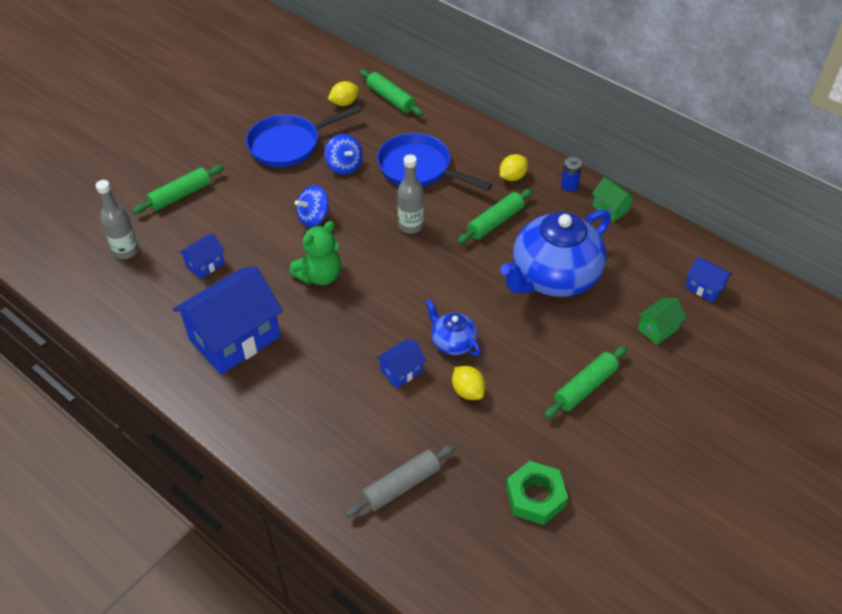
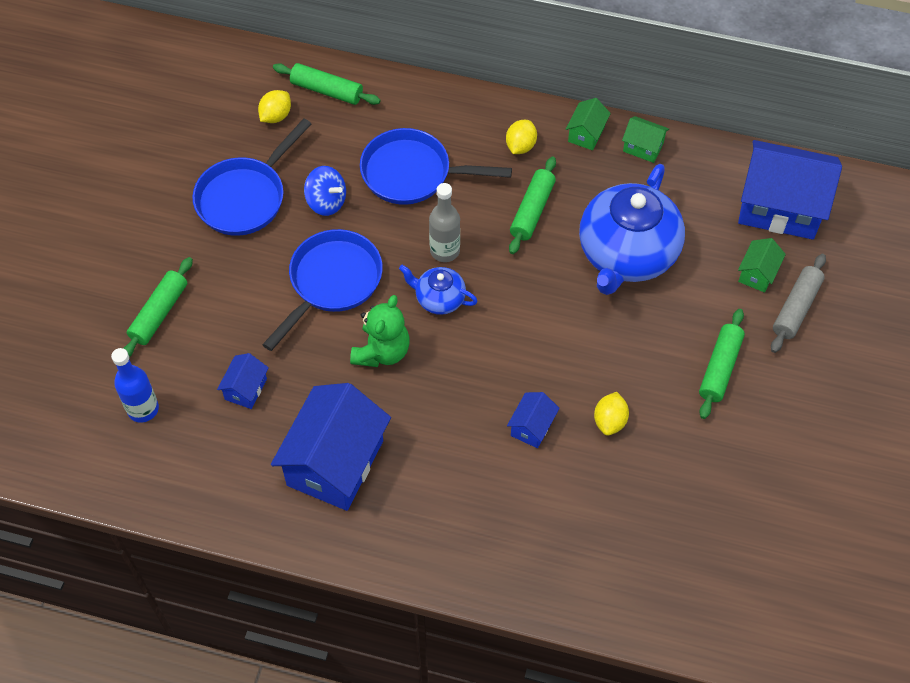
camera: 25 degrees left, 10 degrees up
(126, 251) = (143, 409): grey bottle -> blue bottle
(314, 217) = (332, 282): blue spinning top -> blue pan
(401, 486) = (601, 549): grey rolling pin -> grey rolling pin (796, 308)
(452, 342) = (565, 372): blue teapot -> blue teapot (439, 299)
(468, 391) = (609, 421): yellow lemon -> yellow lemon turned 75 degrees clockwise
(535, 497) = (731, 504): green nut -> none
(569, 185) = (586, 134): blue battery -> green house
(704, 287) = (780, 207): blue house -> blue house, size x2.21

